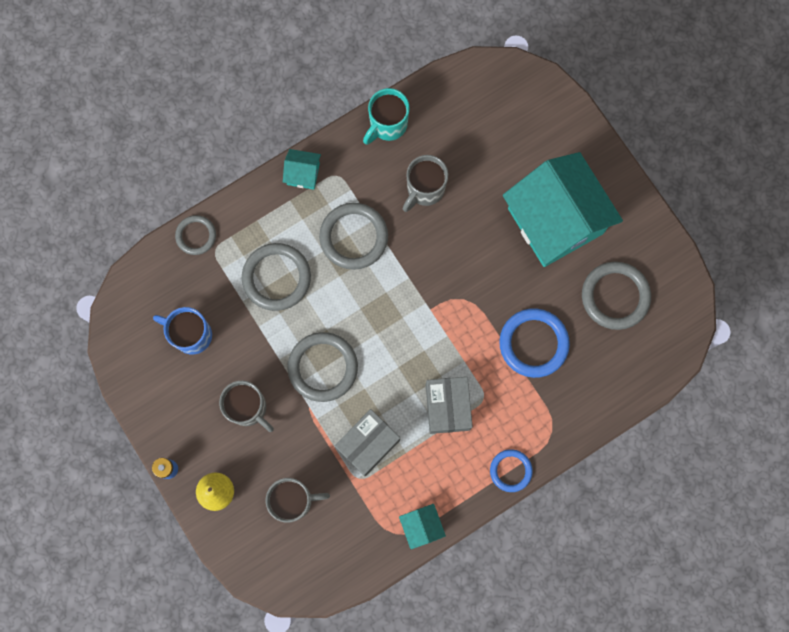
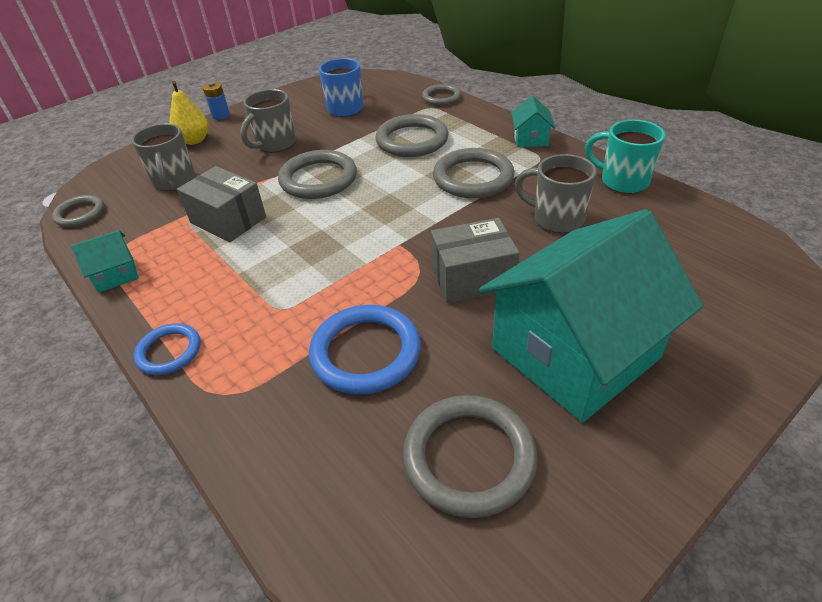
camera: 85 degrees right, 35 degrees down
(327, 579) = (80, 214): none -> grey ring
(447, 407) = (269, 276): grey box -> grey box (472, 278)

